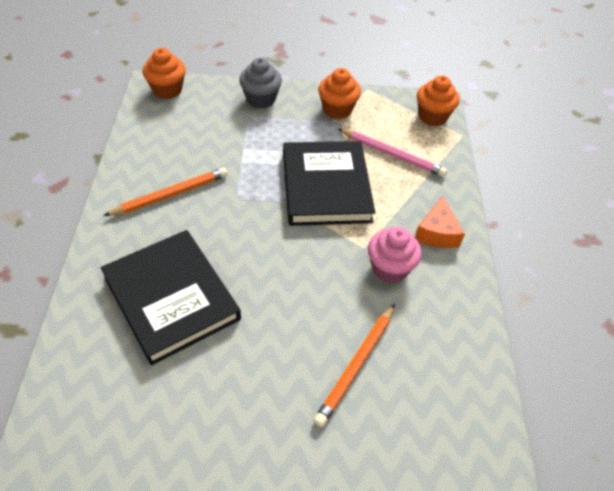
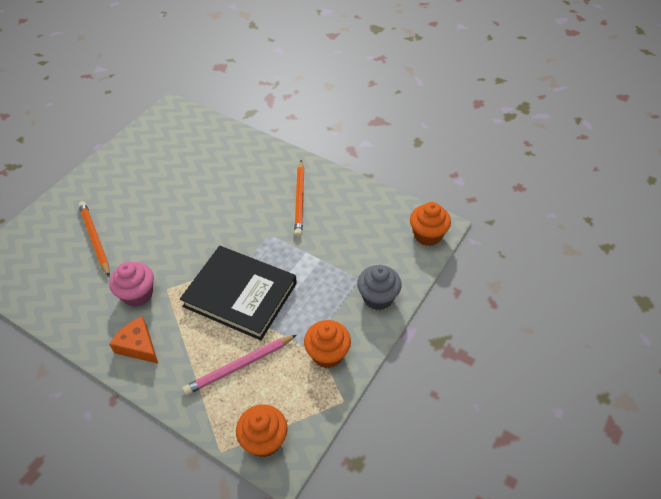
camera: 125 degrees right, 0 degrees up
(171, 298) = (214, 175): black book -> none

